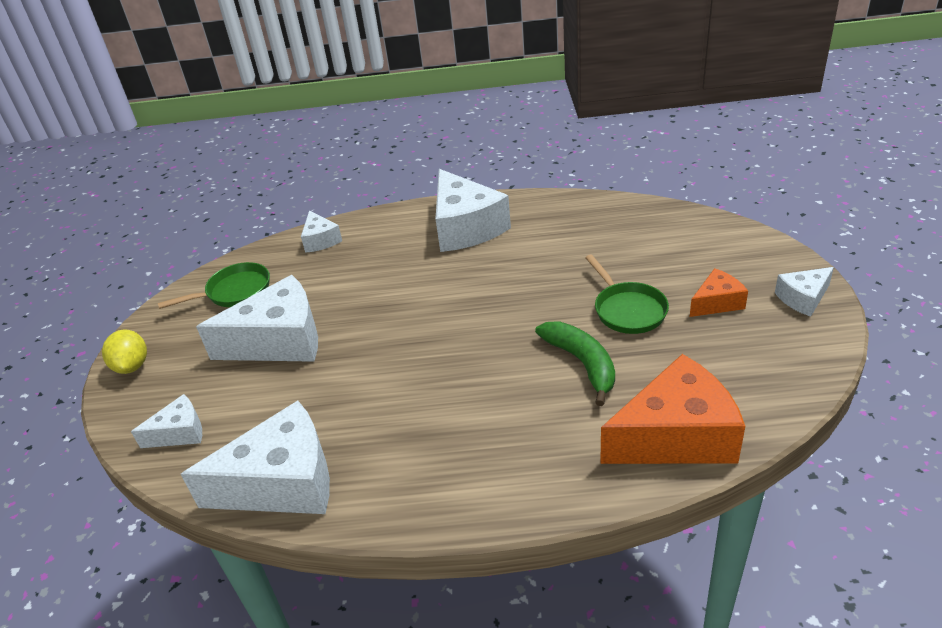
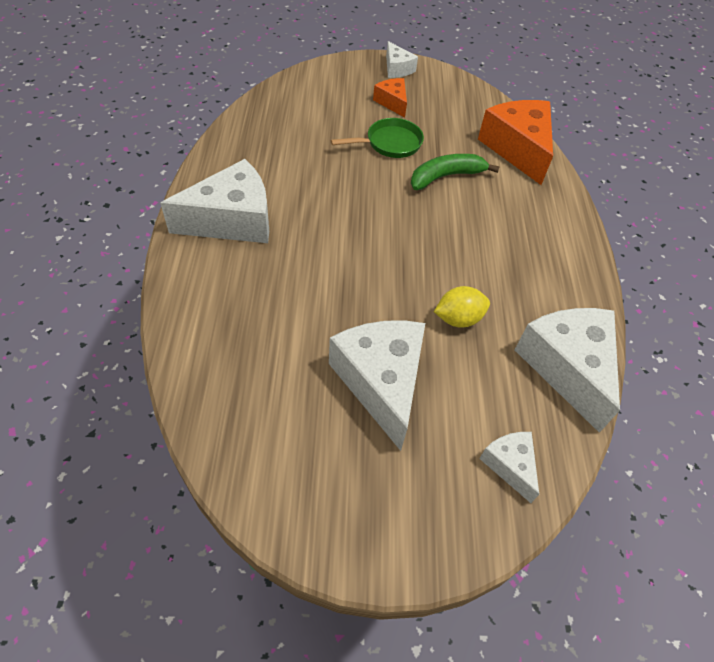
camera: 95 degrees left, 15 degrees up
(132, 366) = (398, 545): yellow lemon -> yellow lemon (458, 319)
(234, 292) = (276, 439): green pan -> none
(320, 240) = (198, 349): white cheese -> none

